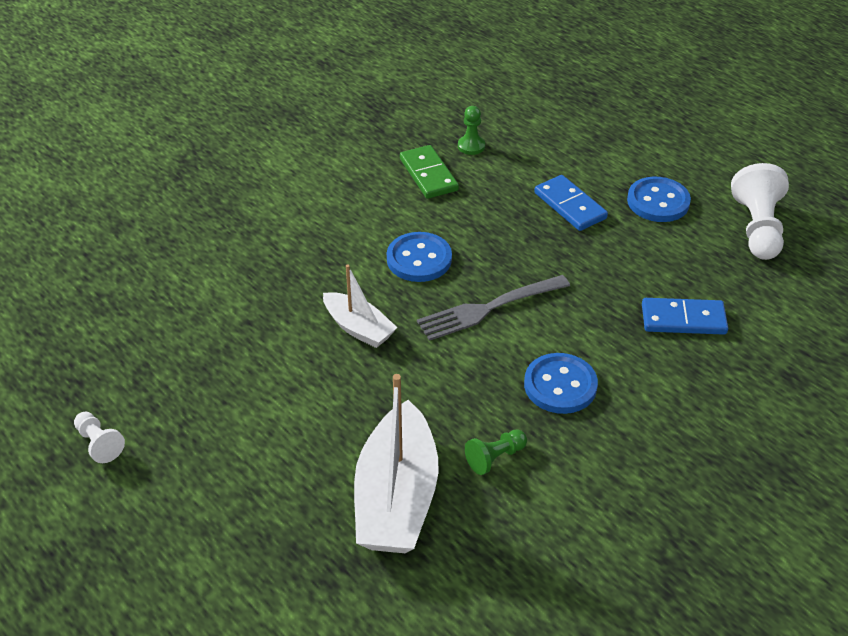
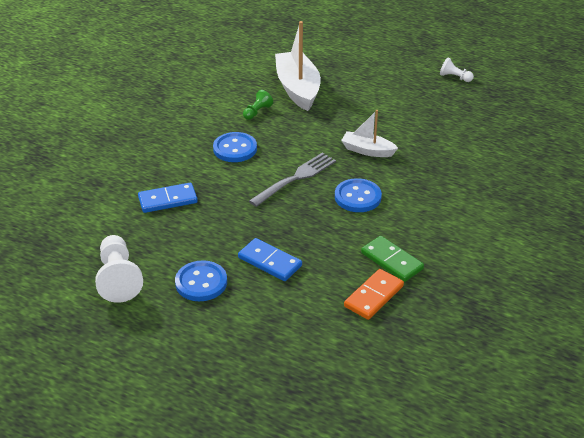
camera: 160 degrees right, 5 degrees down
(471, 146) = (374, 296): green pawn -> orange domino

